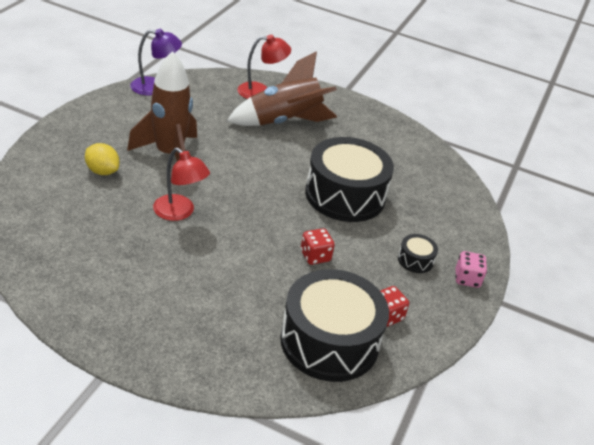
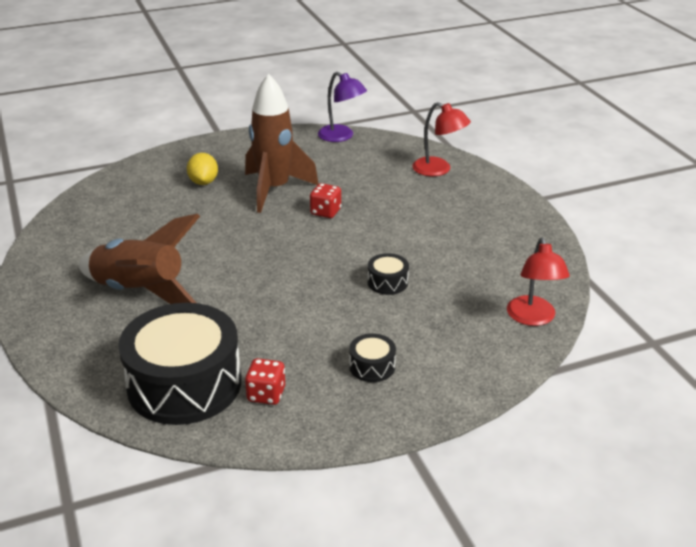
camera: 50 degrees right, 5 degrees down
(179, 212) = (216, 234): red lamp -> red lamp (533, 318)
(284, 122) = (423, 201): brown rocket -> brown rocket (140, 292)
(315, 256) = (278, 316): red dice -> red dice (325, 212)
(345, 195) = (387, 282): black drum -> black drum, size x0.42
(467, 279) = (402, 410): pink dice -> none

